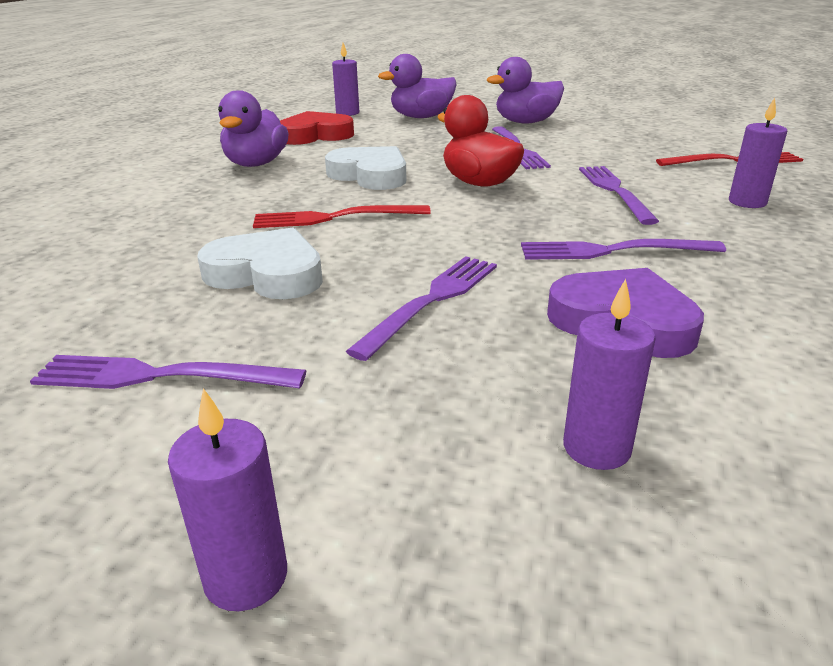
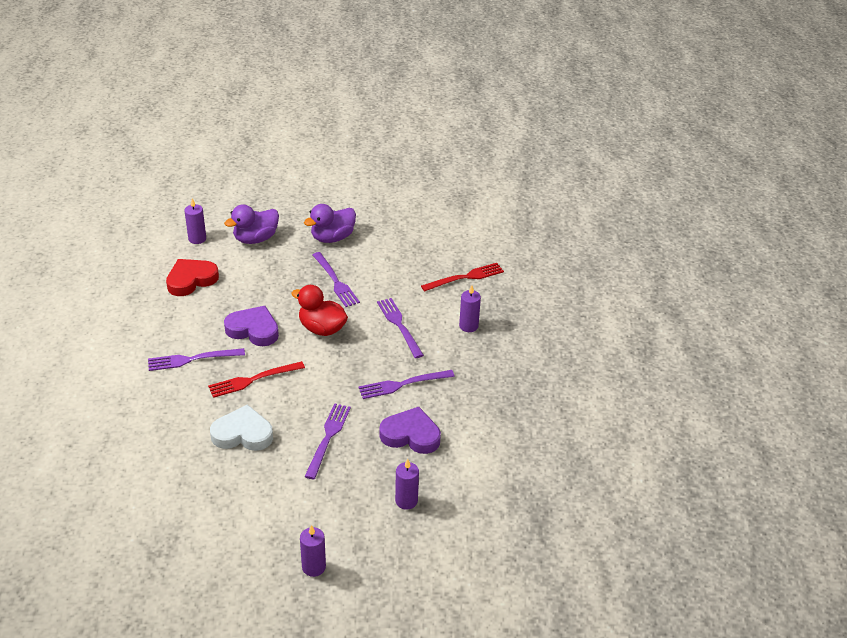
camera: 20 degrees left, 10 degrees up
(157, 376) = (234, 504): purple fork -> purple fork (191, 359)
(256, 164) = (173, 327): purple duck -> none
(370, 175) = (253, 330): white heart -> purple heart

